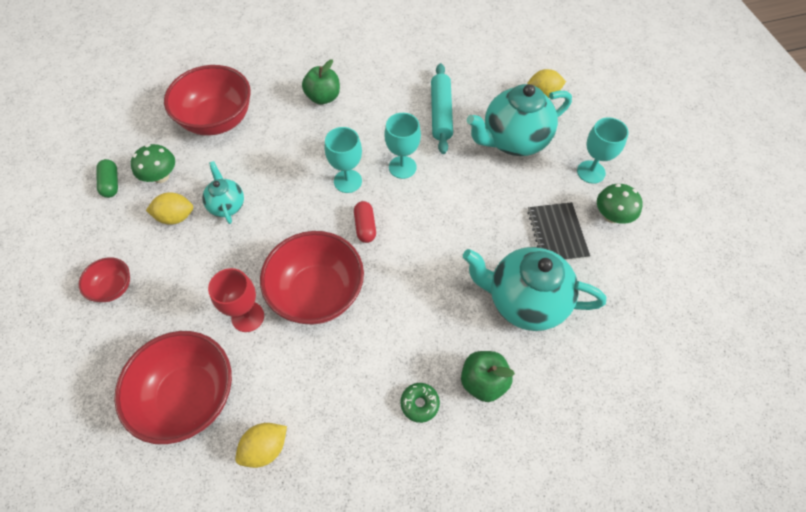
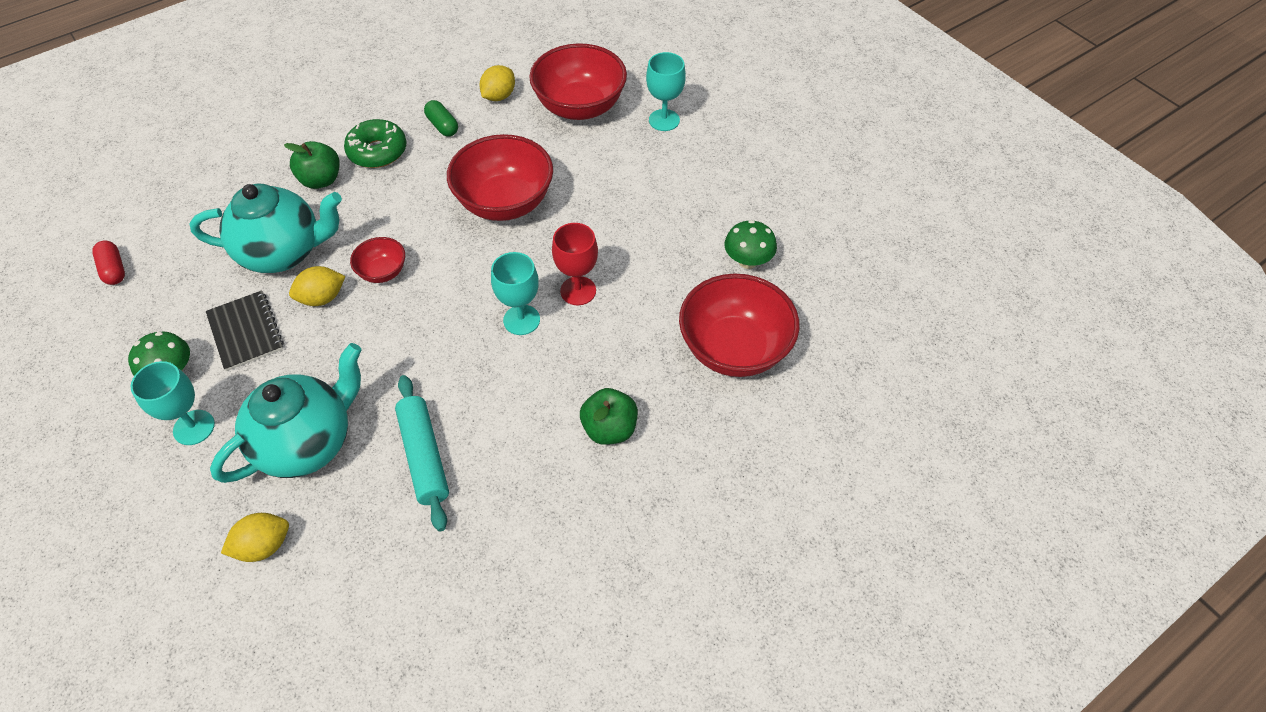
camera: 160 degrees right, 5 degrees down
(111, 183) = (796, 238): green capsule -> green capsule (442, 126)
(113, 288) = (708, 154): red bowl -> red bowl (383, 272)
(176, 217) = (697, 227): yellow lemon -> yellow lemon (322, 298)
(227, 205) = (649, 253): turquoise teapot -> none
(248, 317) = (564, 168): red goblet -> red goblet (578, 291)
(365, 226) = (479, 276): red capsule -> red capsule (114, 269)
(402, 167) = (457, 358): turquoise goblet -> turquoise goblet (664, 120)
(419, 404) = (377, 151): green donut -> green donut, size x1.70

